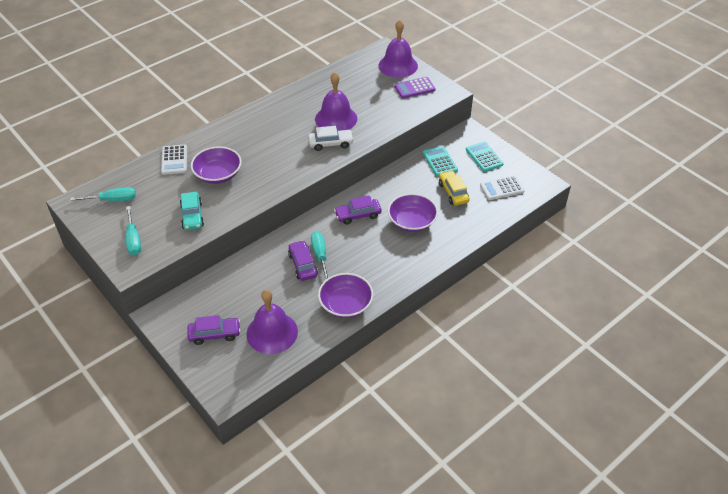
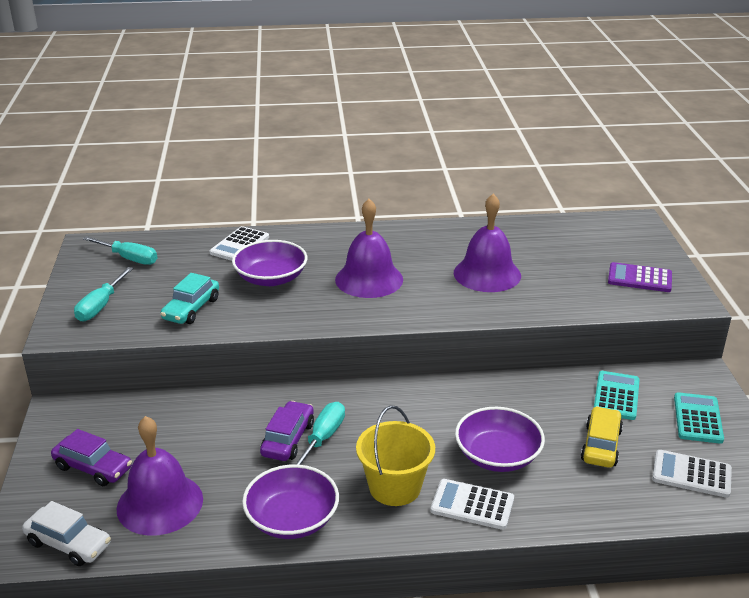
camera: 35 degrees right, 15 degrees down
(330, 144) = (449, 299): white car -> white car (68, 544)
(358, 215) = (425, 412): purple car -> none
(379, 262) = (395, 487): none -> yellow bucket
(398, 65) = (639, 245): purple bell -> purple bell (369, 279)
(421, 253) = (472, 505): none -> white calculator

